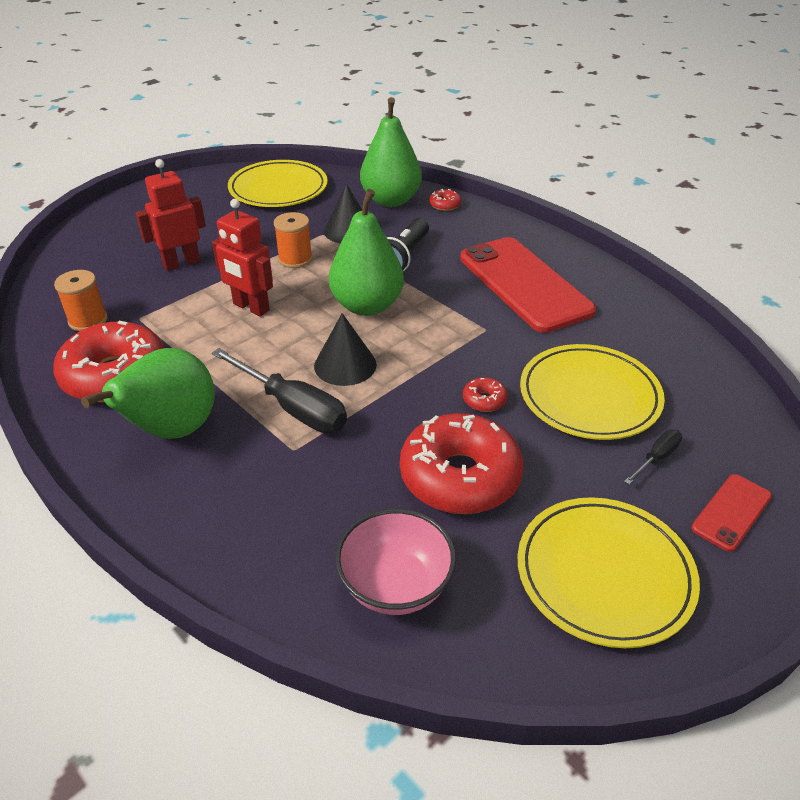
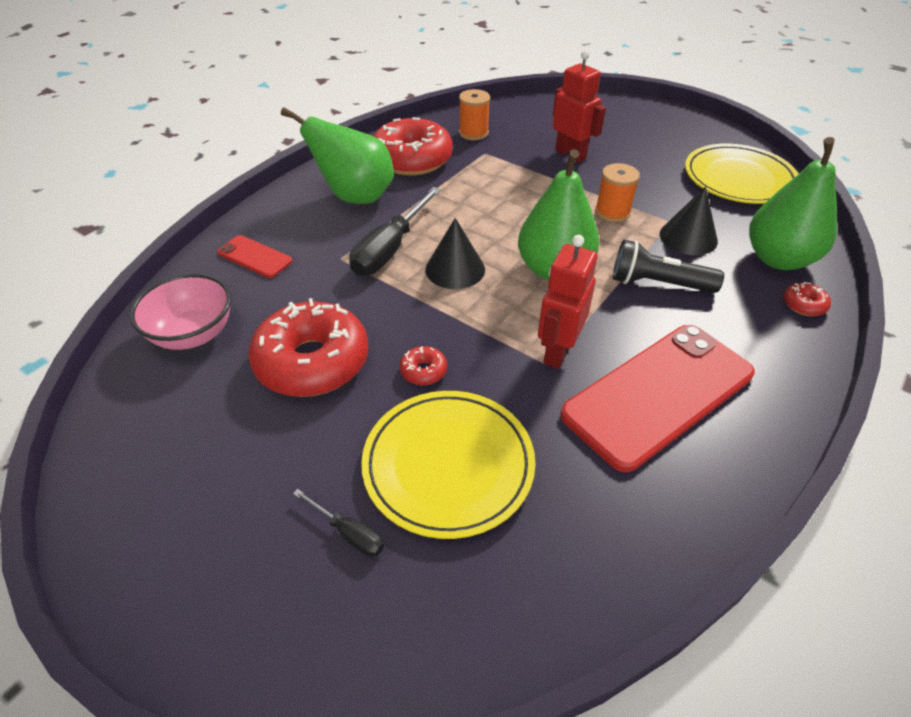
camera: 80 degrees right, 5 degrees up
(251, 307) = (521, 202): red robot -> red robot (557, 351)
(604, 574) = (185, 476): yellow plate -> none
(731, 512) = (260, 611): red phone -> red phone (254, 257)

